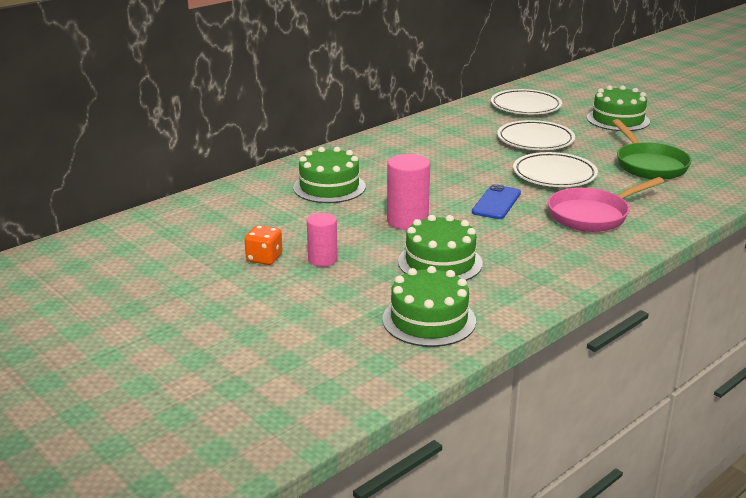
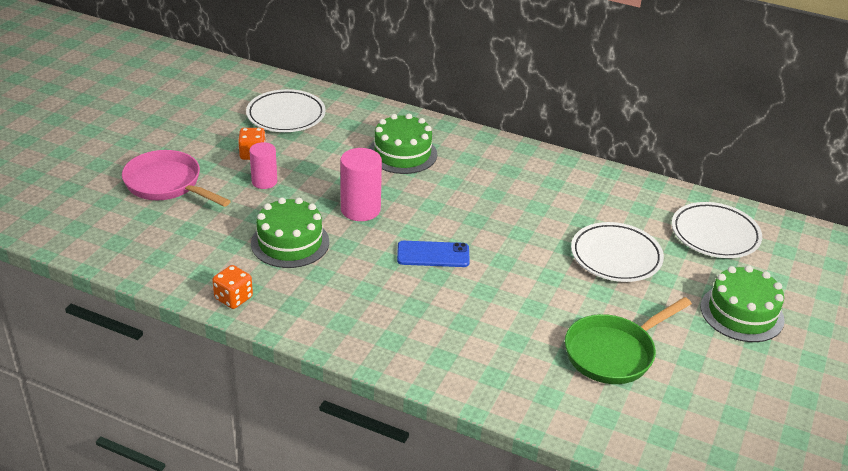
camera: 65 degrees right, 10 degrees up
(429, 320) = (189, 255): green cake -> none
(517, 305) = (233, 298): none -> orange dice
(554, 175) = (529, 283): white plate -> white plate (286, 115)
(592, 215) = (445, 323): pink pan -> pink pan (167, 184)

